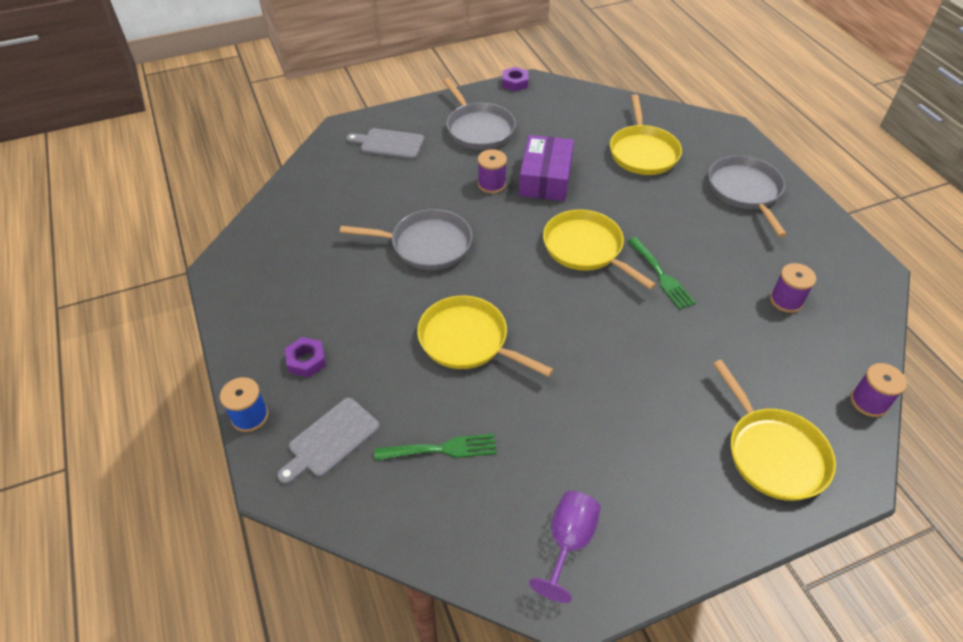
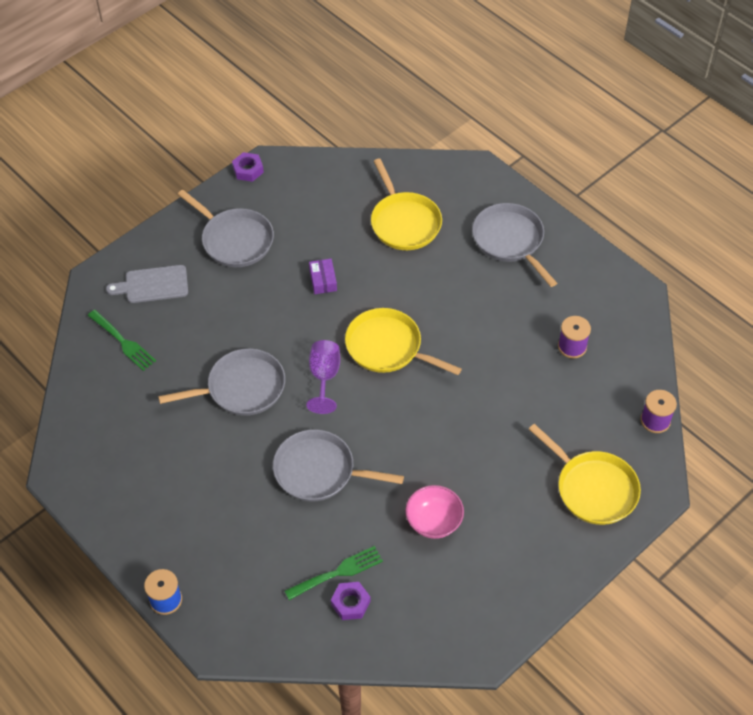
camera: 20 degrees left, 5 degrees up
(306, 361) = (188, 535): purple nut -> purple nut (350, 603)
(331, 440) = (244, 596): grey cutting board -> none
(467, 340) = (319, 471): yellow pan -> grey pan
(491, 184) = (274, 302): purple spool -> none
(545, 178) = (323, 280): purple box -> purple box, size x0.50
(568, 542) = (463, 610): purple goblet -> purple goblet (324, 377)
(571, 429) = (434, 521): none -> pink bowl
(661, 275) = (462, 354): green fork -> green fork (123, 342)

